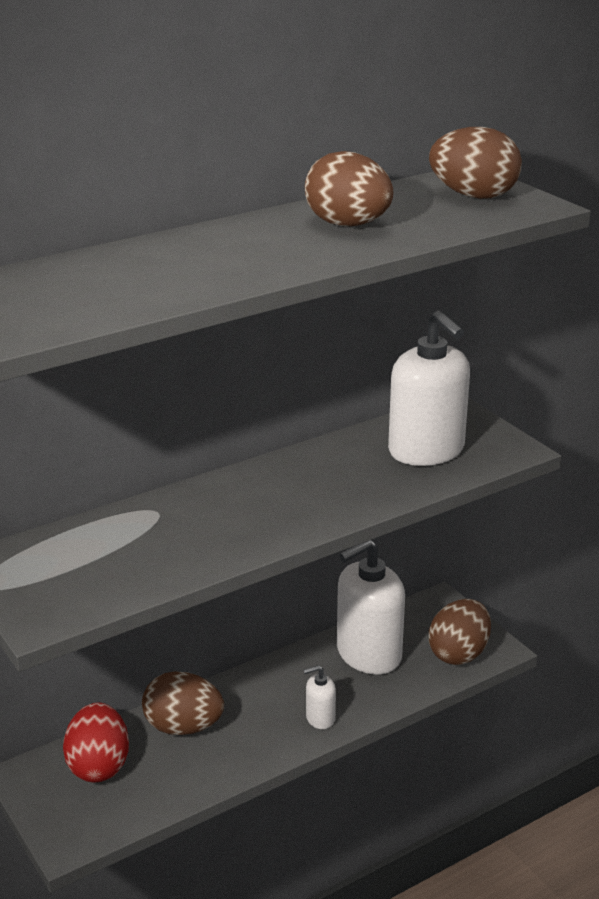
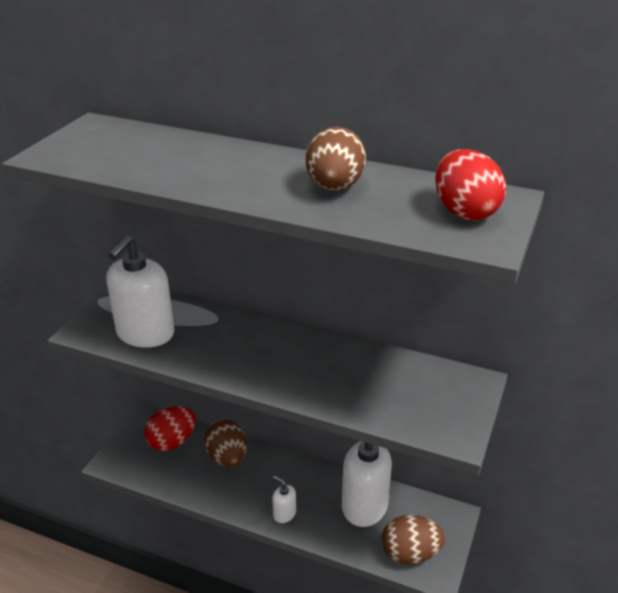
camera: 55 degrees right, 5 degrees up
(426, 450) = (404, 393): white soap dispenser -> white soap dispenser (145, 333)
(473, 196) = (464, 212): brown egg -> red egg

